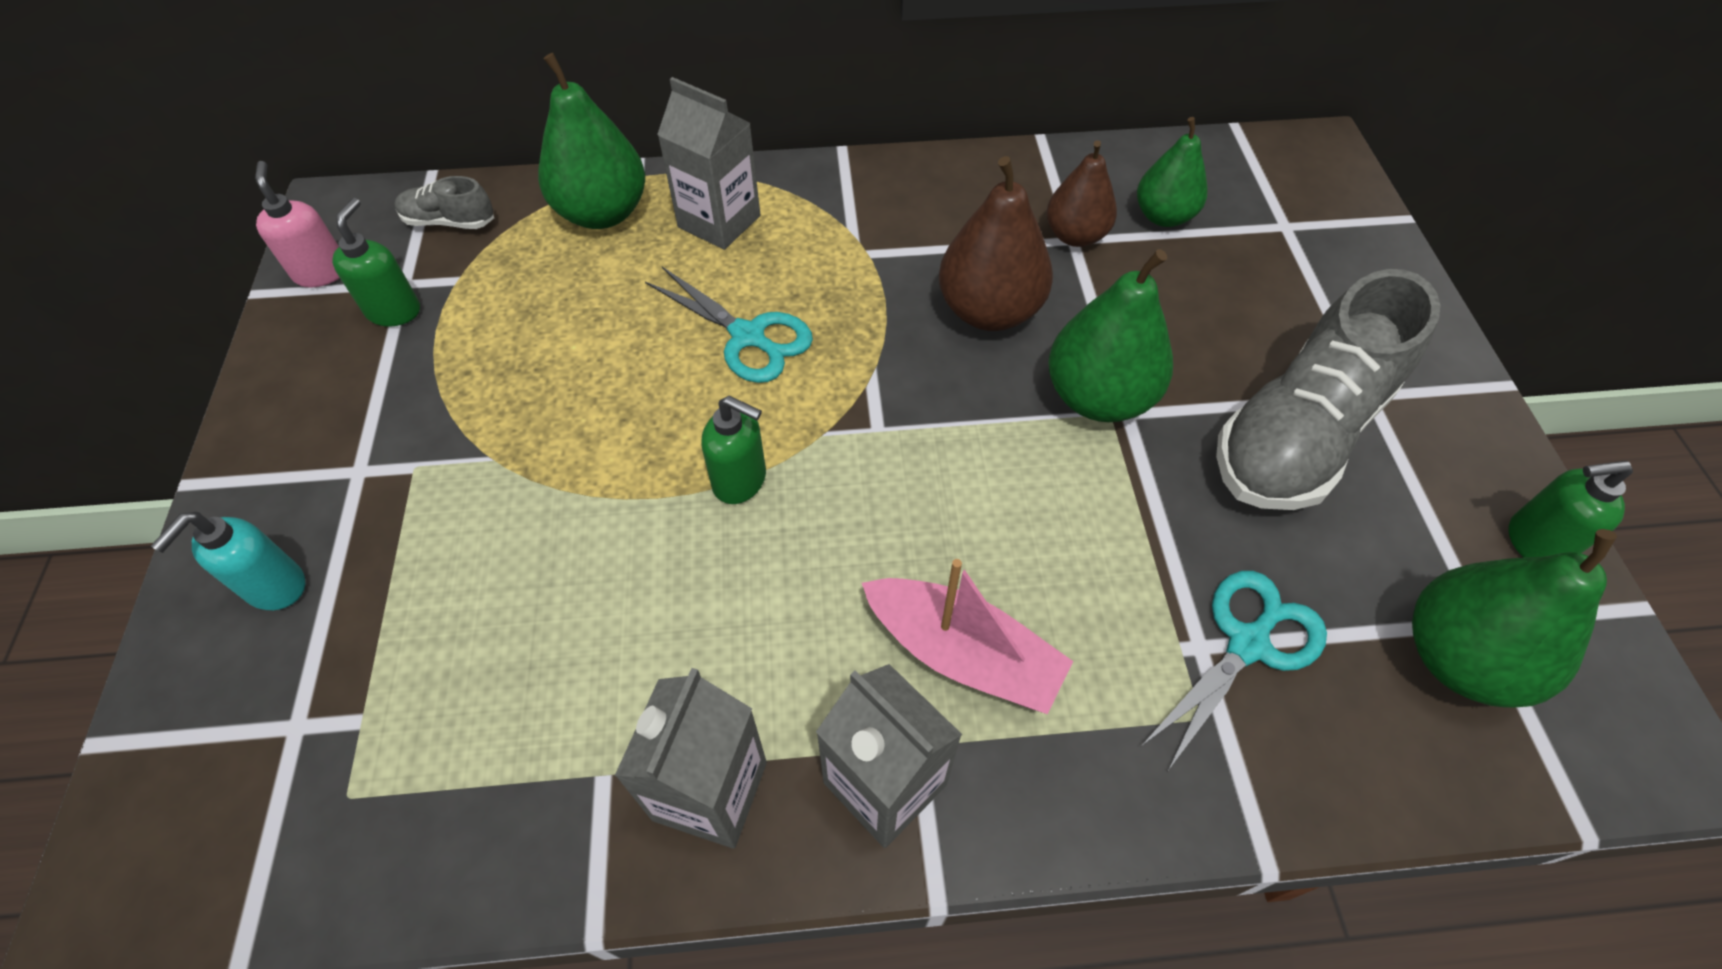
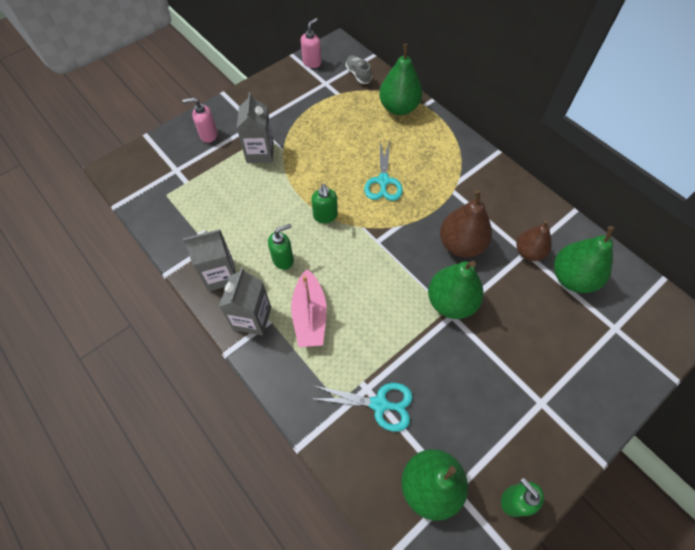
camera: 55 degrees right, 5 degrees up
(275, 587) = (208, 135): turquoise soap dispenser -> pink soap dispenser
(394, 311) = (313, 89): green soap dispenser -> green soap dispenser (283, 259)
(719, 221) = (426, 140): grey carton -> grey carton (260, 152)
(1163, 216) = (572, 278): green pear -> green pear, size x1.52
(1299, 433) = (495, 383): grey shoe -> none

